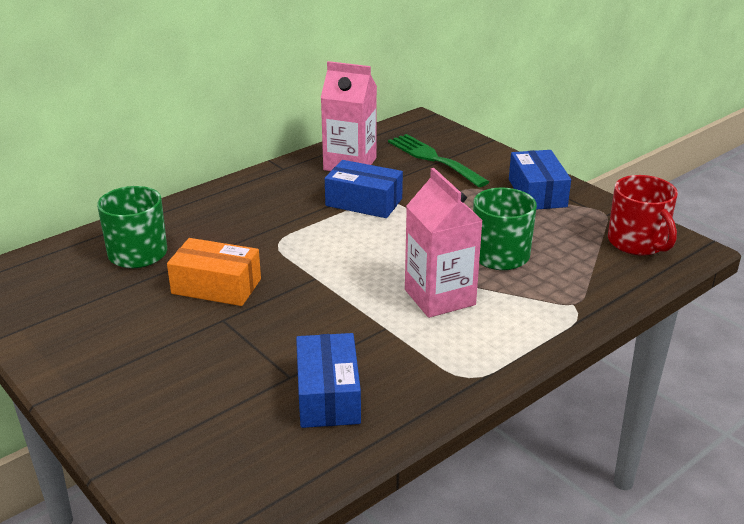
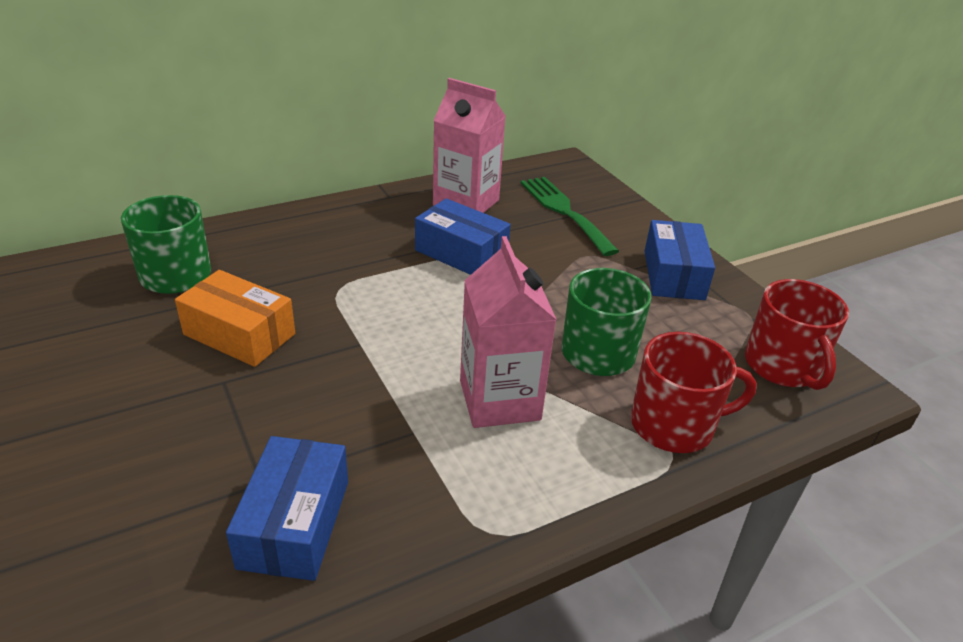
camera: 10 degrees right, 5 degrees up
(572, 292) = (674, 425): none -> red mug

